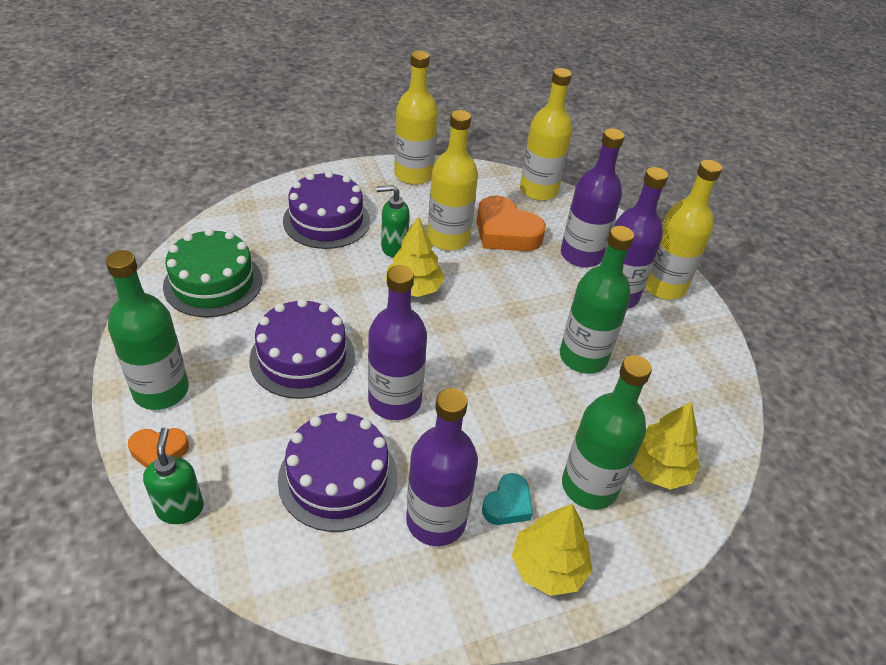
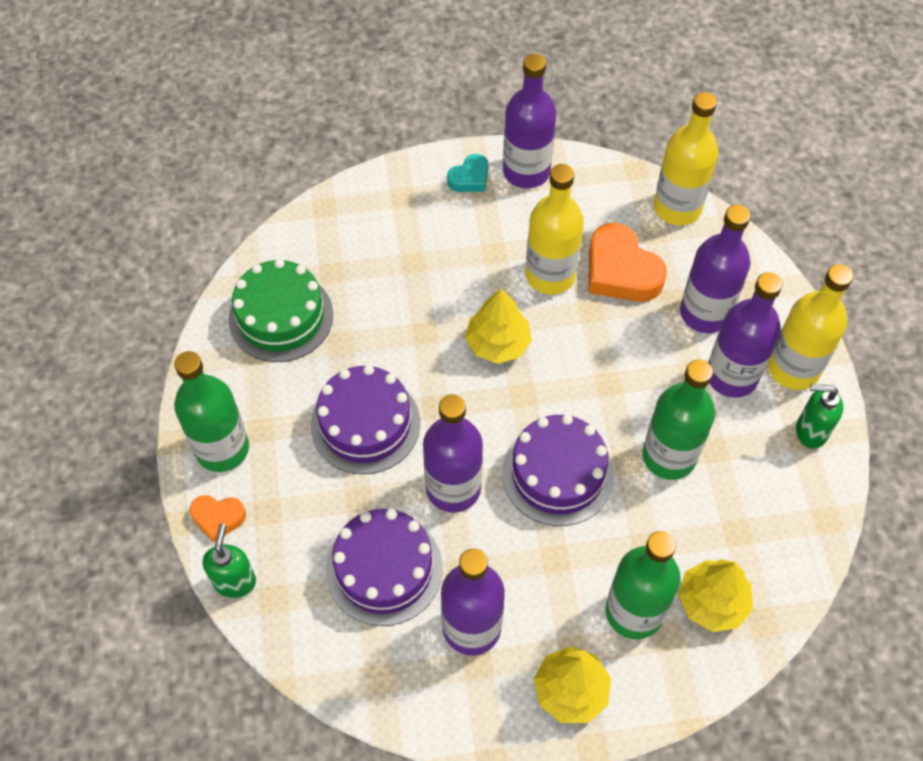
camera: 15 degrees right, 15 degrees up
(326, 220) = (413, 237): purple cake -> purple cake (557, 473)
(393, 248) = (484, 284): green soap dispenser -> green soap dispenser (810, 431)
(413, 175) = (526, 171): yellow bottle -> purple bottle
(507, 504) = (546, 620): turquoise heart -> turquoise heart (470, 178)

